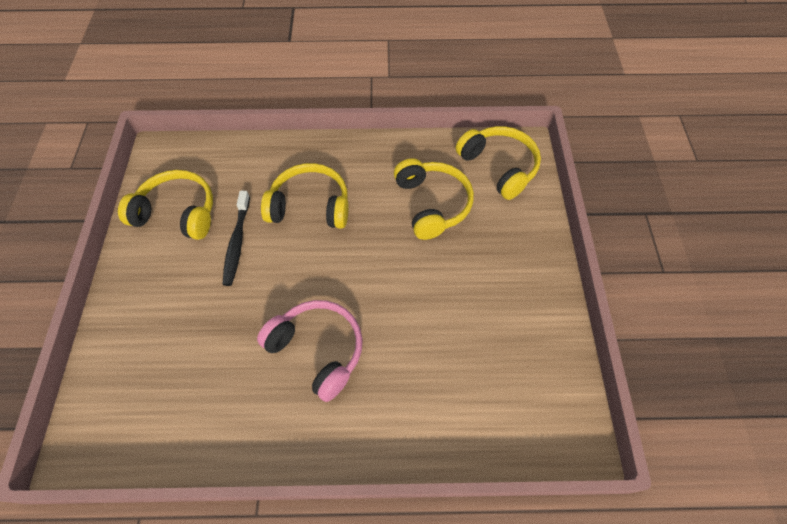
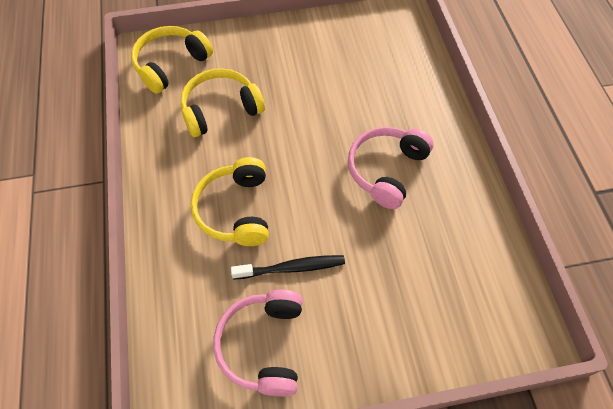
camera: 100 degrees left, 0 degrees up
(177, 212) = (263, 345): yellow headphones -> pink headphones

